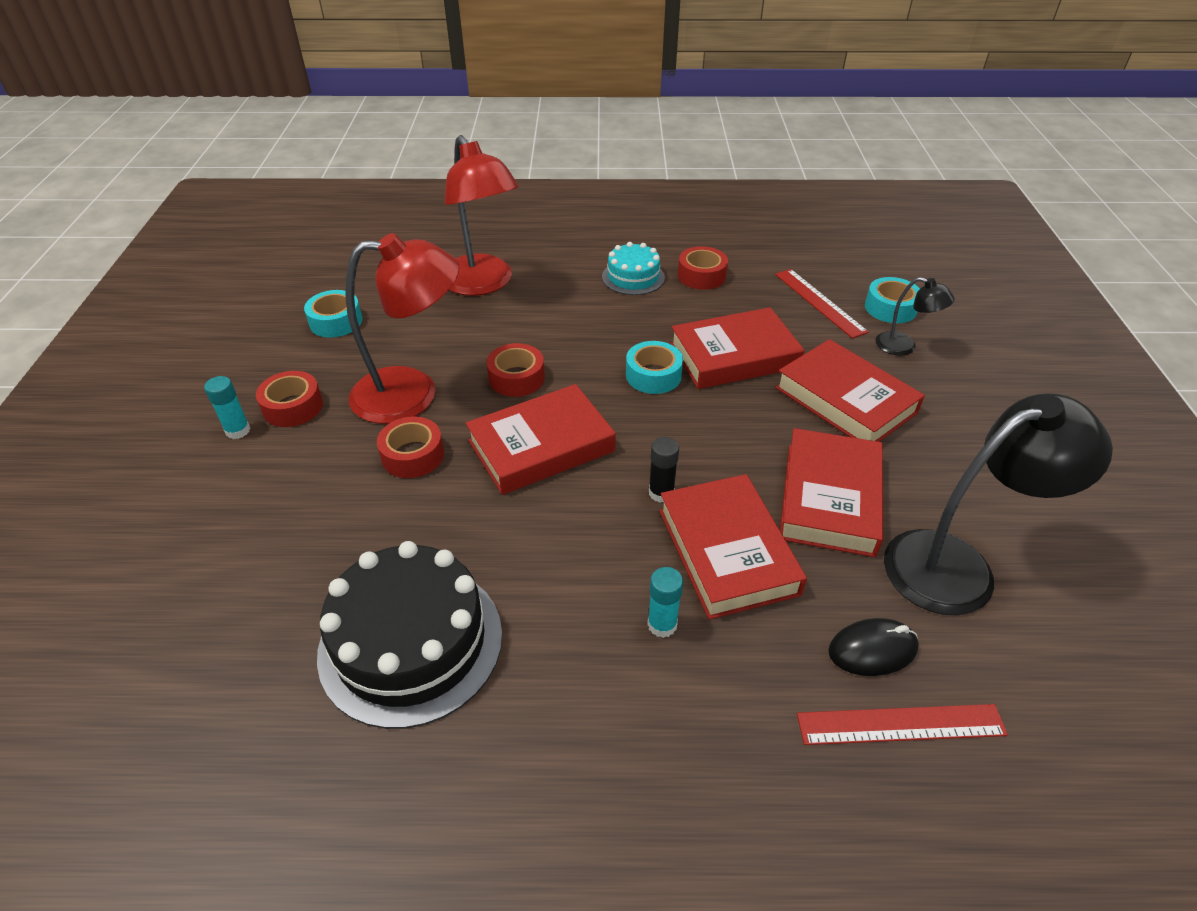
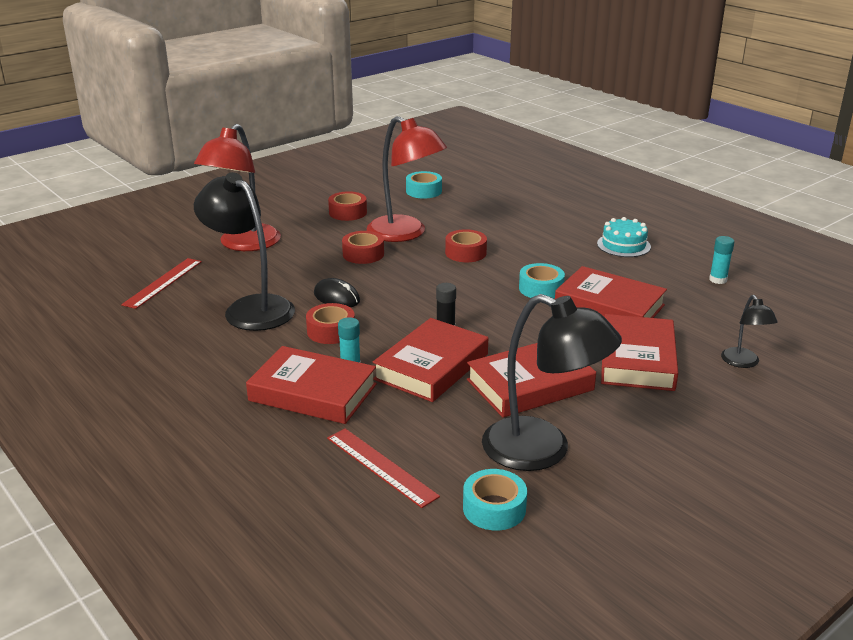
camera: 50 degrees right, 15 degrees down
(238, 430) = (313, 209): turquoise glue stick -> turquoise glue stick (718, 280)
(411, 642) = (250, 308): black cake -> black lamp
(483, 284) = (526, 209): red lamp -> red lamp (244, 244)
(541, 446) = (425, 282): red book -> red book (313, 392)
(701, 276) = (672, 265): red tape -> red tape (331, 331)
(819, 302) = (730, 314): red ruler -> red ruler (163, 283)
(872, 649) = (424, 440): black mouse -> black mouse (337, 297)
(890, 308) = (781, 343): turquoise tape -> turquoise tape (494, 508)

